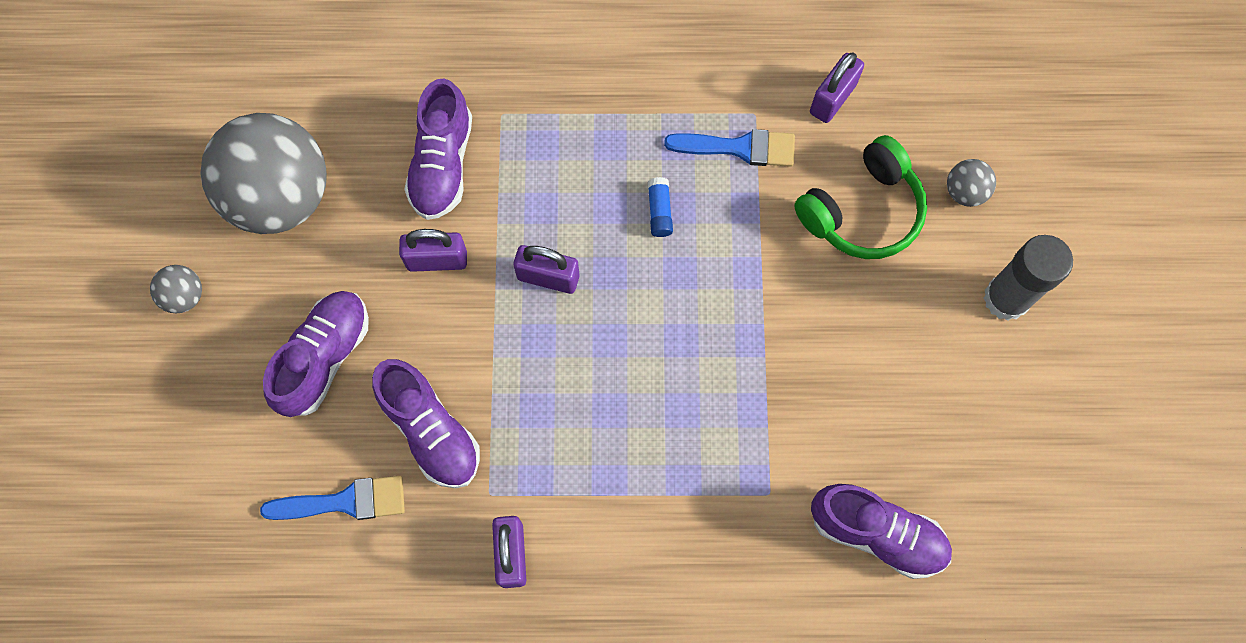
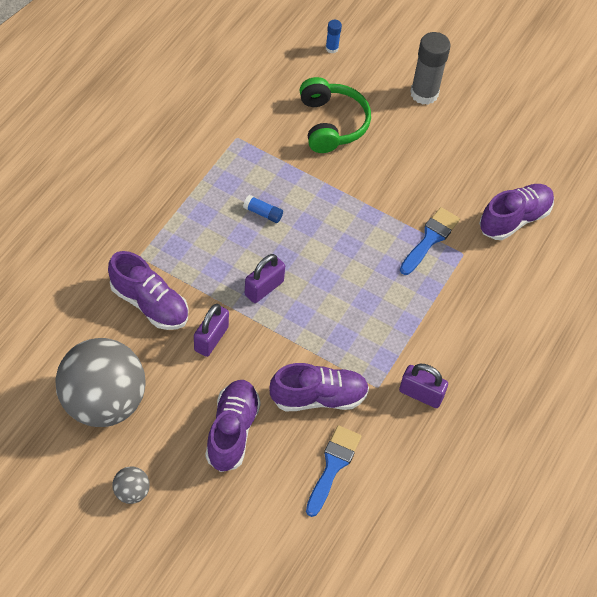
camera: 65 degrees left, 15 degrees down
(324, 358) = (232, 431): purple shoe -> purple shoe turned 45 degrees clockwise
(739, 148) = (252, 155): blue brush -> blue brush (430, 239)
(832, 99) = (255, 99): purple padlock -> none
(964, 192) = (353, 76): grey ball -> none
(990, 140) = (331, 48): none -> blue glue stick

